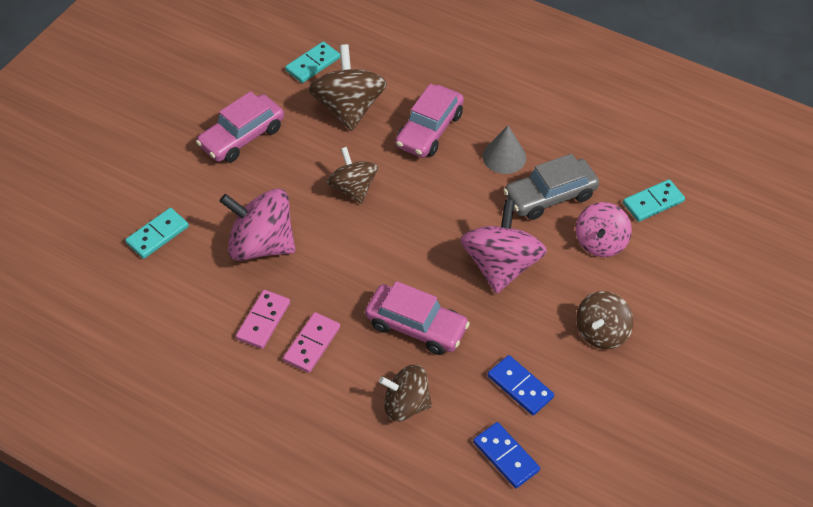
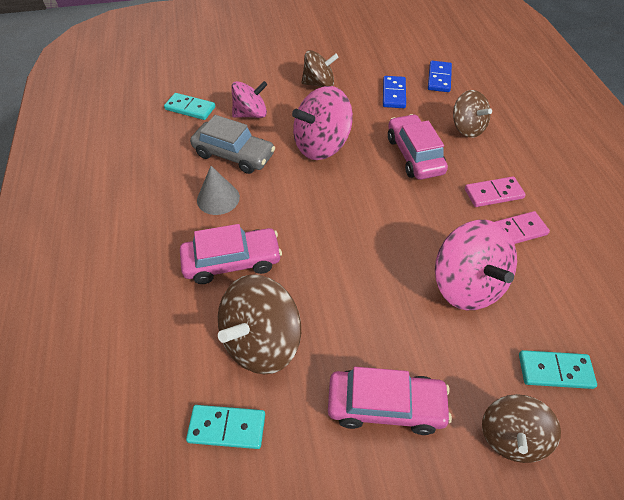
camera: 130 degrees left, 0 degrees up
(353, 188) = (347, 268): brown spinning top -> brown spinning top (511, 436)

